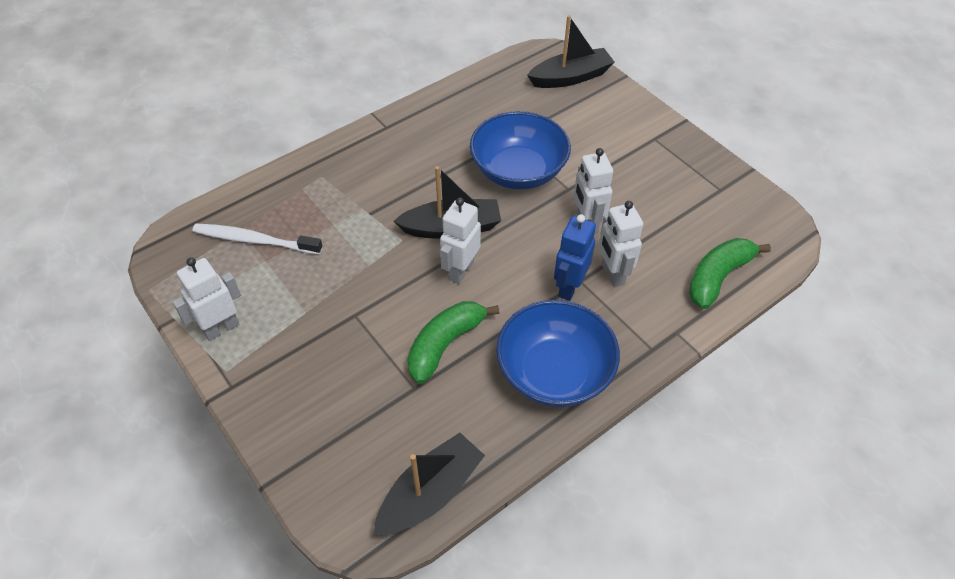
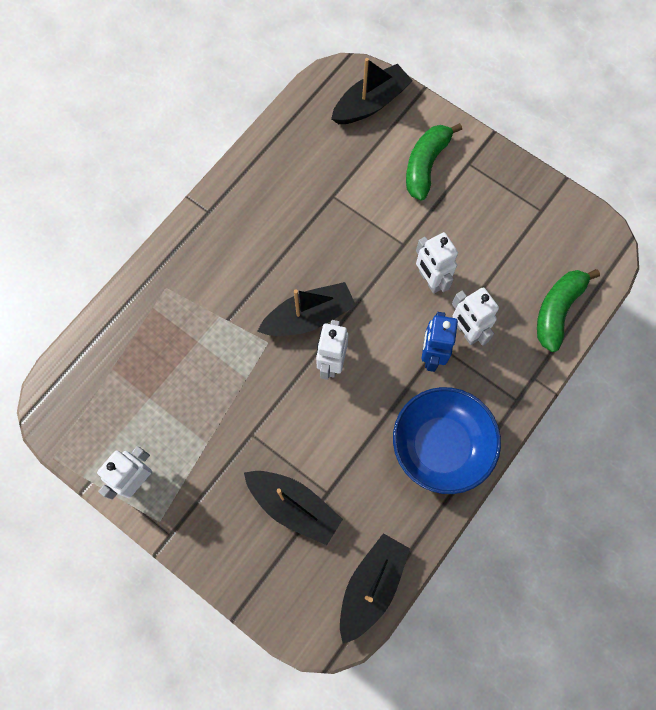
camera: 15 degrees left, 20 degrees up
(254, 240) = (130, 378): white toothbrush -> none
(372, 391) = (293, 506): none -> black boat
(445, 345) = (341, 443): green banana -> green banana (425, 165)
(518, 171) = (352, 235): blue bowl -> none

